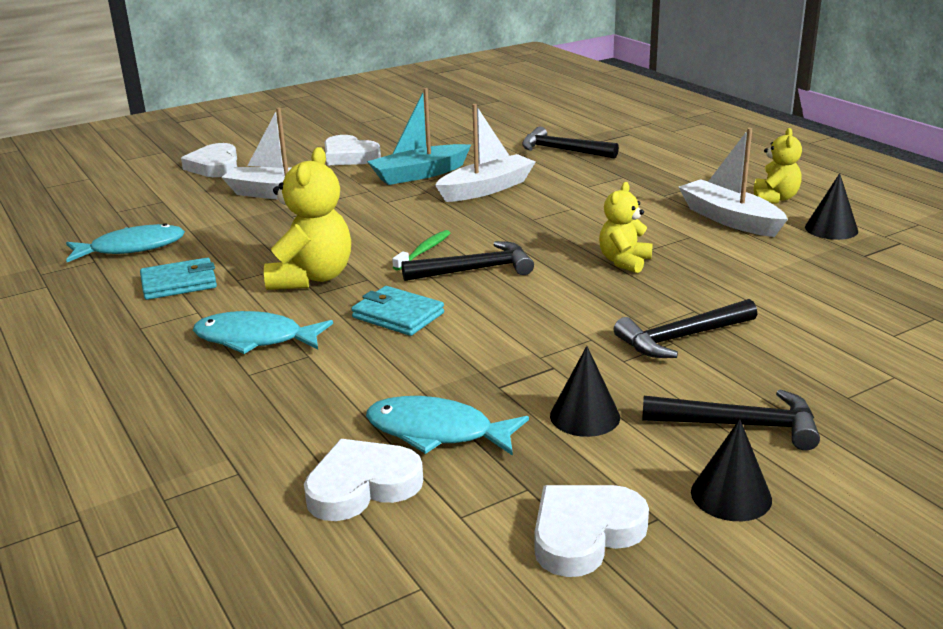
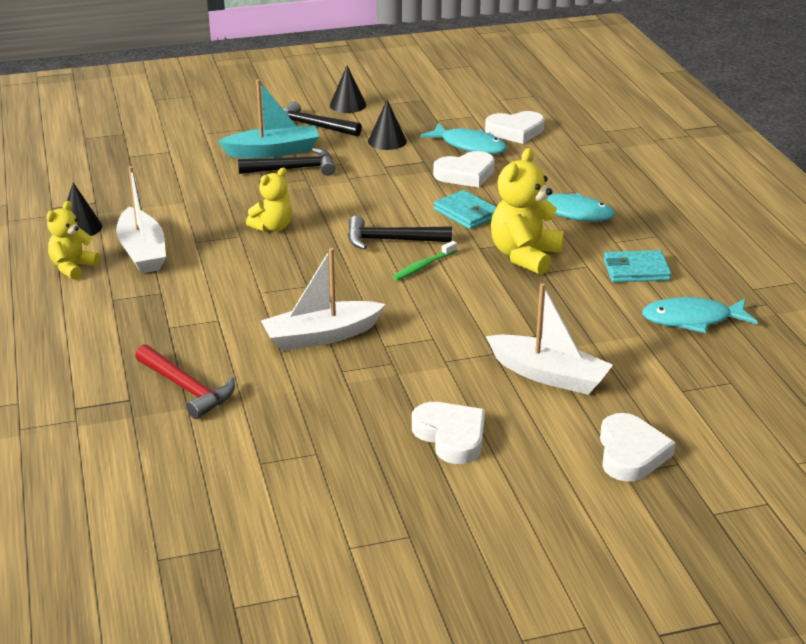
camera: 165 degrees left, 5 degrees up
(419, 174) = (379, 377): turquoise boat -> turquoise boat (273, 151)
(562, 150) = (187, 389): black hammer -> red hammer
(585, 534) = (422, 103): white heart -> white heart (465, 174)

